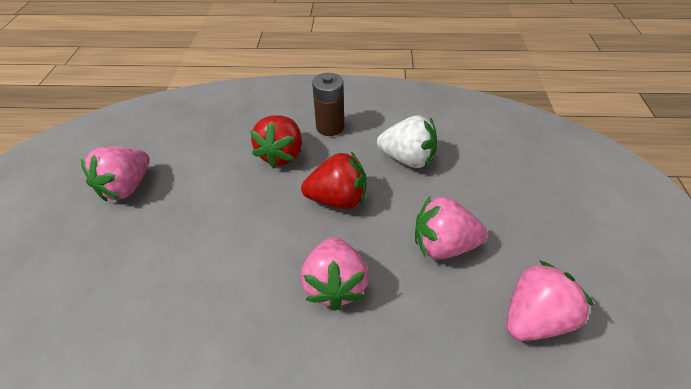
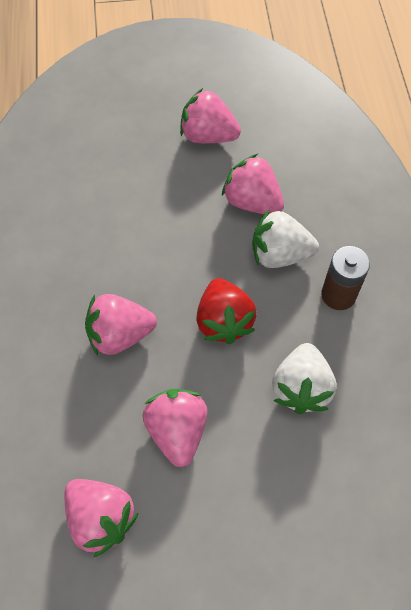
camera: 80 degrees right, 15 degrees up
(220, 165) = (252, 202): none -> pink strawberry
(281, 155) = (279, 254): red strawberry -> white strawberry

